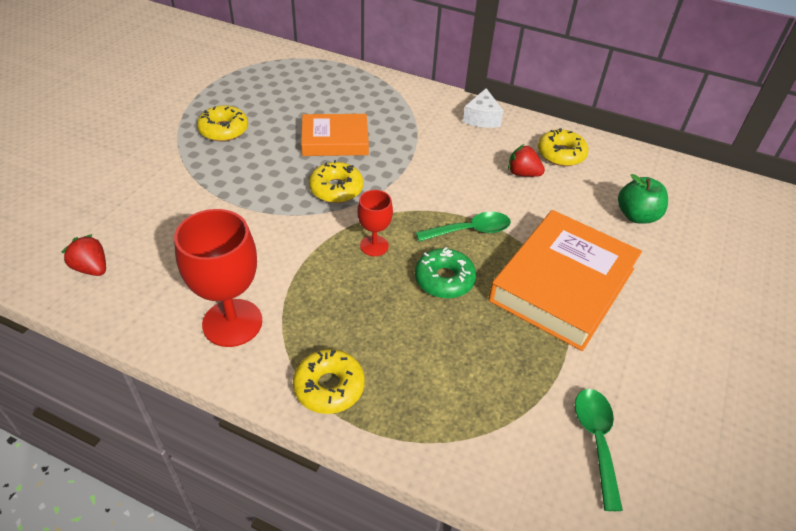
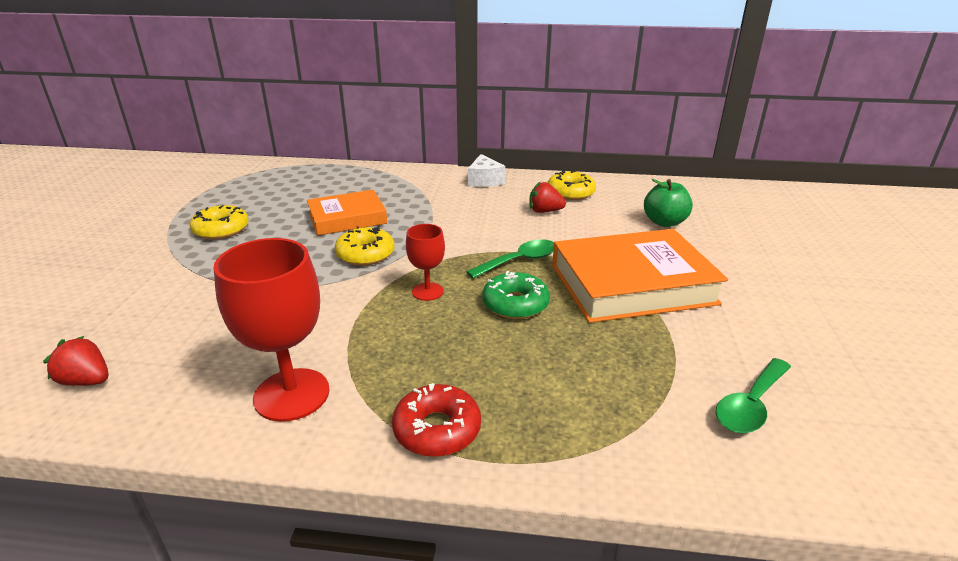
camera: 15 degrees left, 15 degrees down
(329, 387) = (437, 429): yellow donut -> red donut
(562, 284) = (632, 284): orange book -> orange book turned 60 degrees clockwise
(596, 441) = (750, 405): green spoon -> green spoon turned 120 degrees counterclockwise

